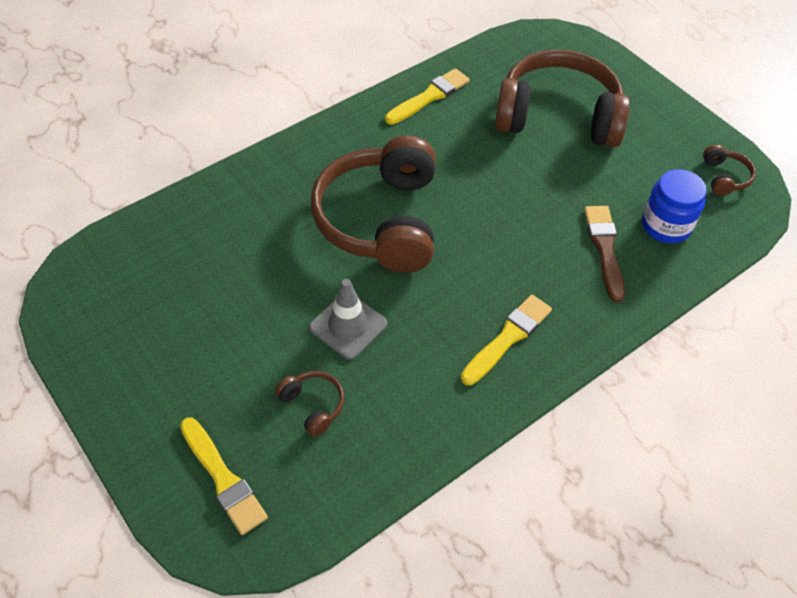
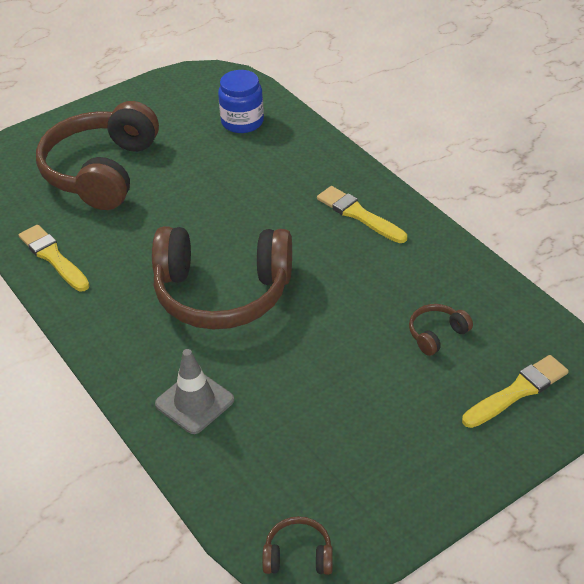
camera: 85 degrees left, 10 degrees down
(348, 326) = (350, 313): grey traffic cone -> grey traffic cone (194, 402)
(604, 248) = (265, 156): brown brush -> none
(724, 177) = (192, 87): brown headphones -> brown headphones (298, 555)

